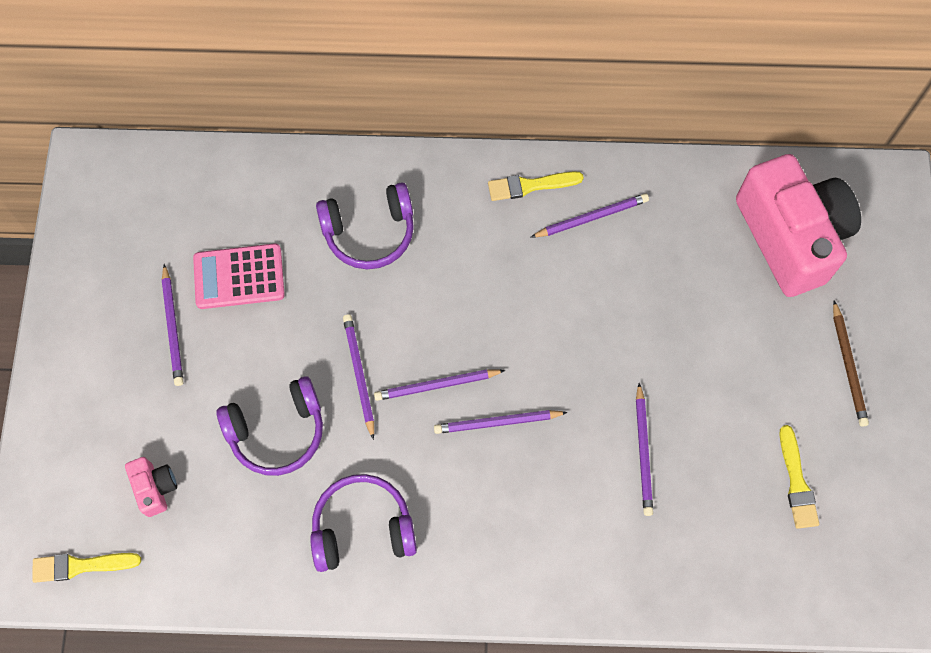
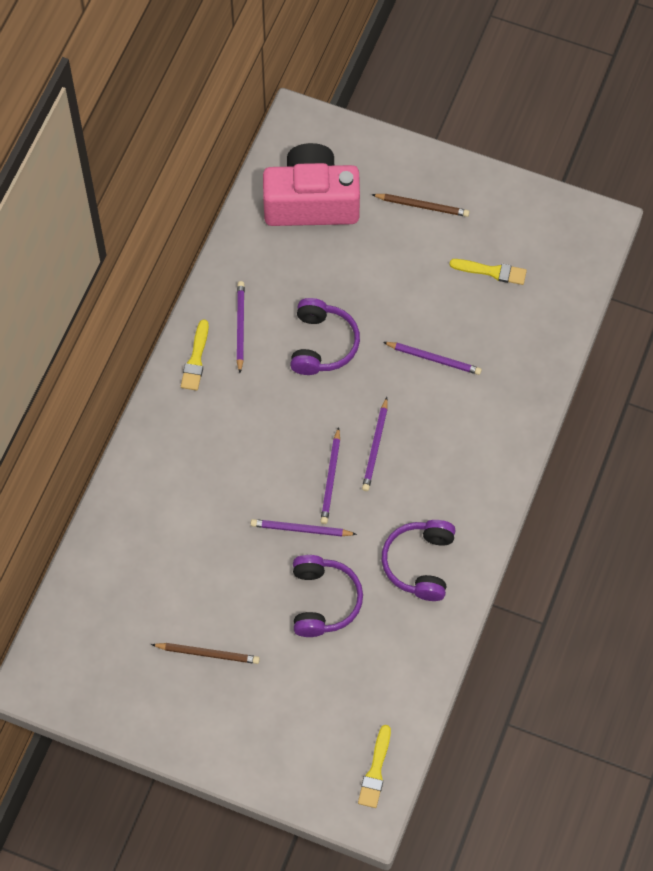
camera: 70 degrees left, 5 degrees down
(155, 488) = (334, 701): pink camera -> none
(173, 327) = (207, 653): purple pencil -> brown pencil
(239, 277) = (184, 592): pink calculator -> none
(369, 232) = (186, 486): purple headphones -> purple headphones (322, 344)

